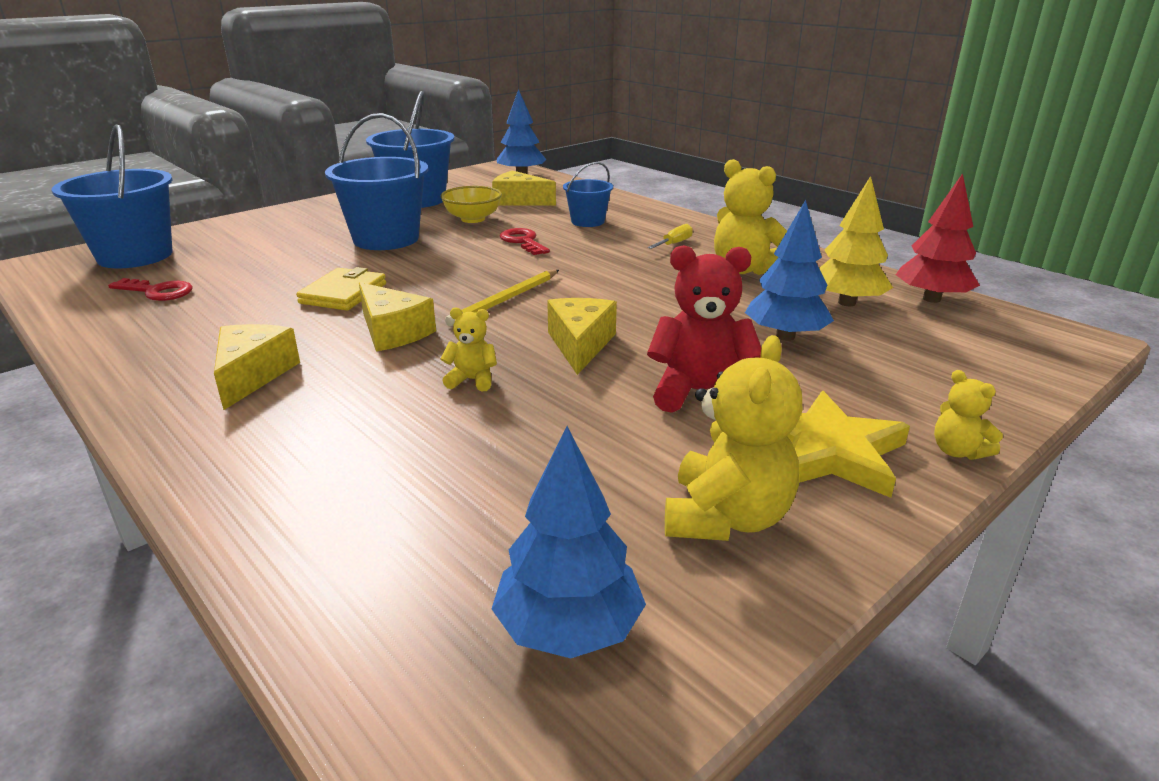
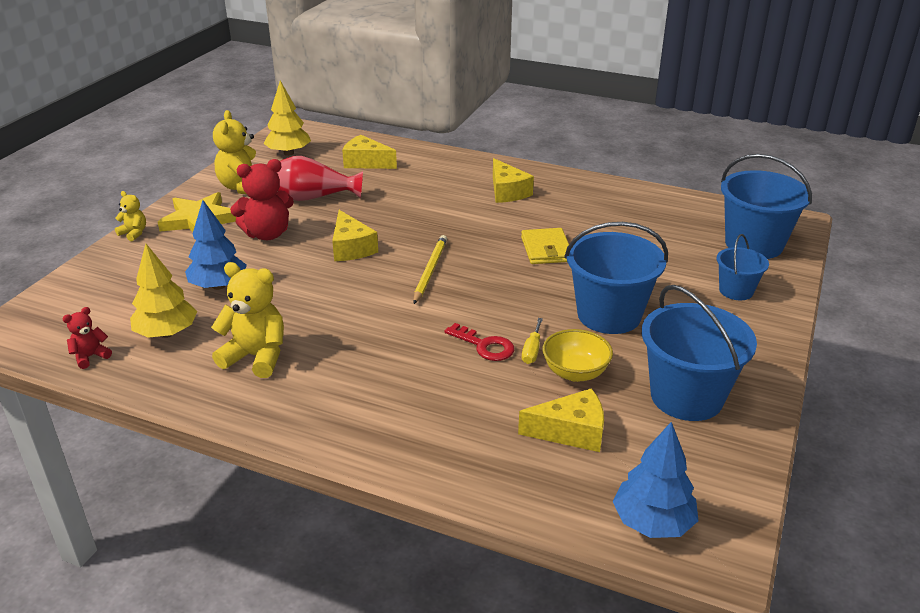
camera: 155 degrees right, 5 degrees up
(158, 292) = (663, 221): red key -> none
(393, 332) = (472, 230): yellow cheese -> yellow cheese (366, 162)
(472, 380) = (394, 214): yellow teddy bear -> none
(569, 629) = (288, 153): blue tree -> yellow tree
(584, 448) = (314, 197): none -> red vase
(587, 221) = (451, 404): blue bucket -> blue bucket (736, 291)
(674, 244) = (335, 384): yellow screwdriver -> yellow screwdriver (532, 350)
(931, 299) = (90, 357): red tree -> red teddy bear

